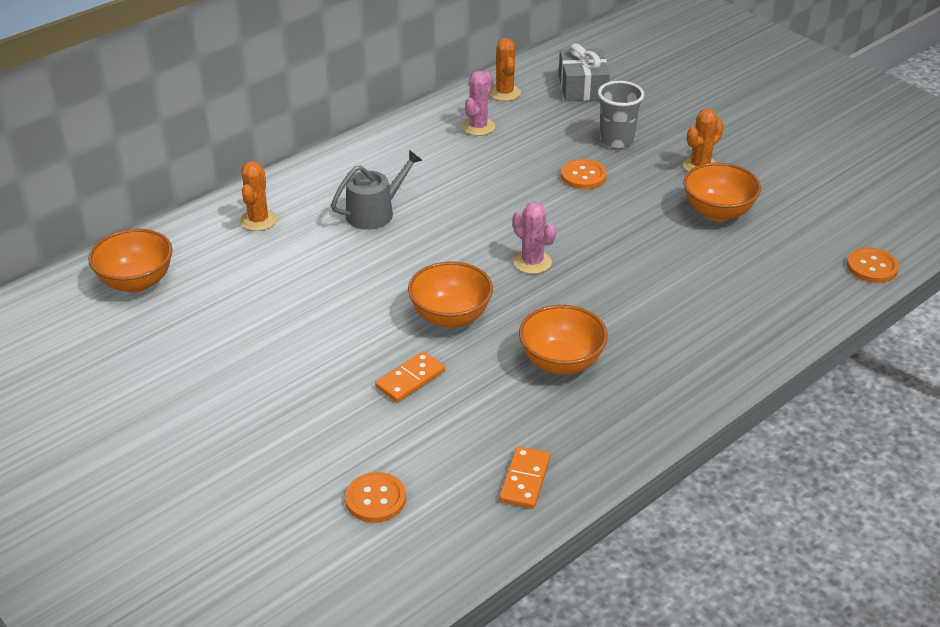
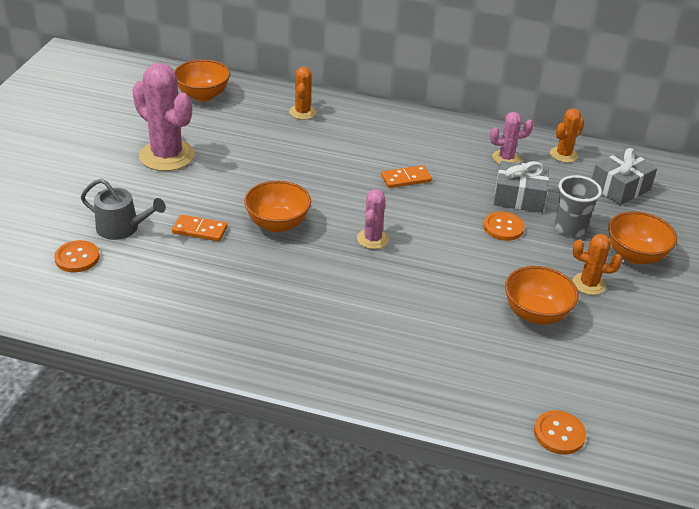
camera: 55 degrees right, 0 degrees up
(237, 356) = (167, 156): none -> pink cactus
(258, 220) = (302, 112): orange cactus -> orange cactus turned 60 degrees counterclockwise
(375, 212) = (358, 152): grey watering can -> grey watering can (122, 228)
(524, 480) = (138, 316): orange domino -> orange domino (406, 179)
(546, 147) = (519, 197): none -> grey gift
(561, 362) = (272, 291): orange bowl -> orange bowl (635, 255)

